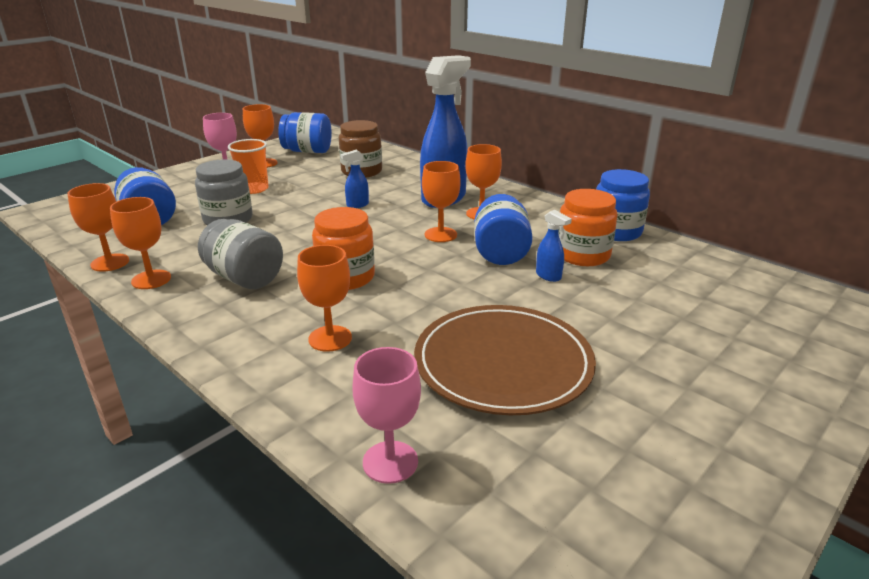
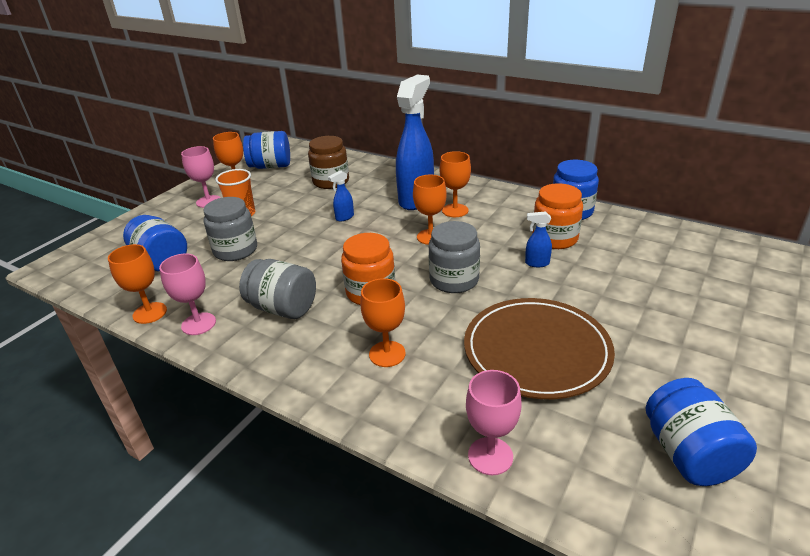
camera: 10 degrees left, 5 degrees up
(151, 279) = (198, 324): orange goblet -> pink goblet
(444, 279) = (454, 280): none -> grey jar
(500, 252) = (488, 246): blue jar -> blue jar (688, 454)
(548, 276) = (536, 263): blue spray bottle -> blue spray bottle turned 150 degrees clockwise

